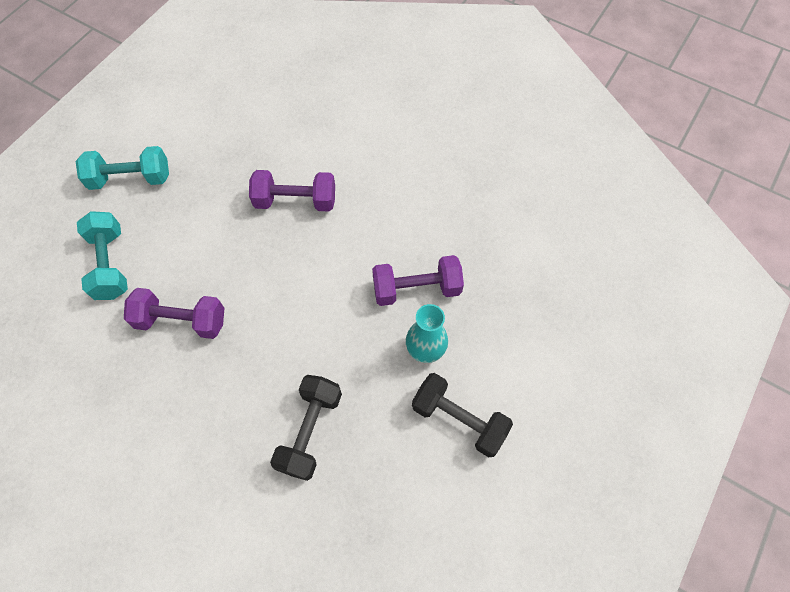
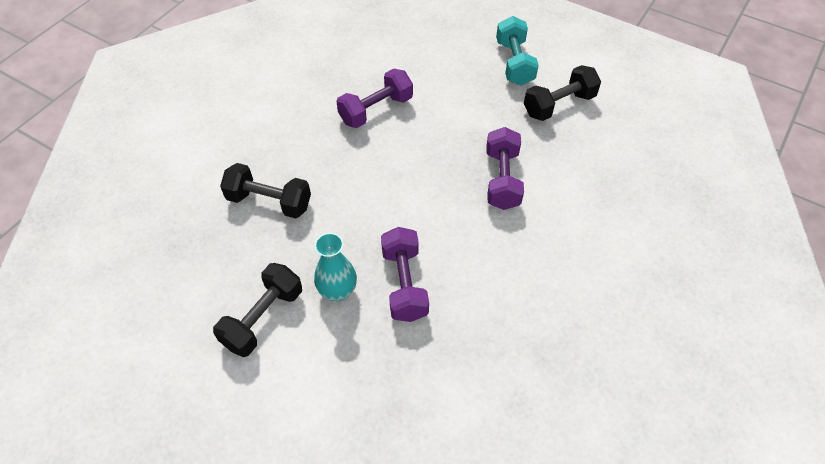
camera: 90 degrees right, 10 degrees down
(110, 264) = (428, 62): turquoise dumbbell -> none
(181, 321) = (376, 110): purple dumbbell -> purple dumbbell turned 45 degrees clockwise
(201, 145) = (559, 105): none -> black dumbbell

